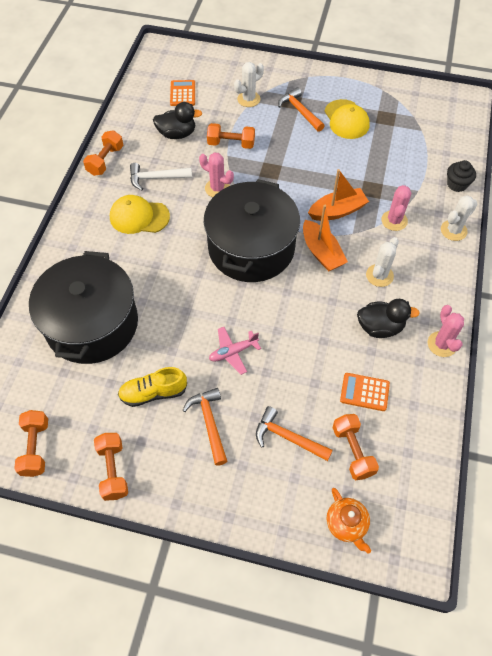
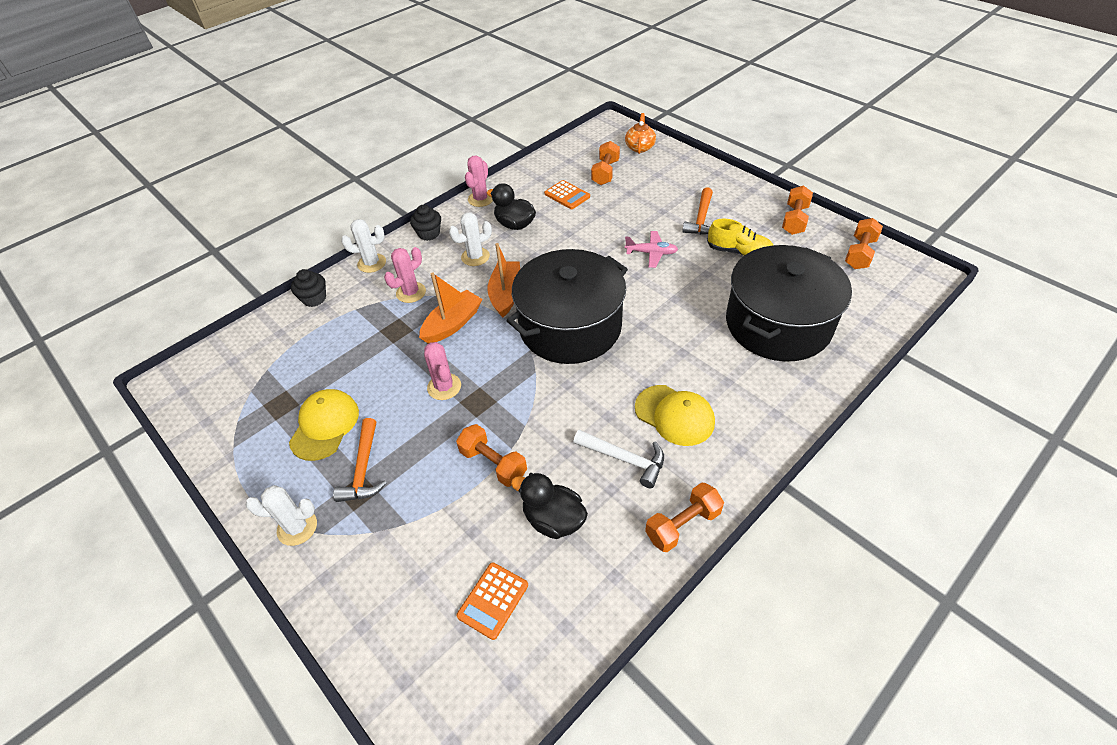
camera: 145 degrees left, 10 degrees down
(217, 188) = (557, 408): pink cactus -> pink cactus (444, 387)
(248, 99) = (408, 529): white cactus -> white cactus (297, 527)
(288, 437) = (646, 193): orange hammer -> none
(337, 211) = (452, 324): orange boat -> orange boat turned 120 degrees clockwise
(443, 280) = (429, 233): none -> black cupcake

